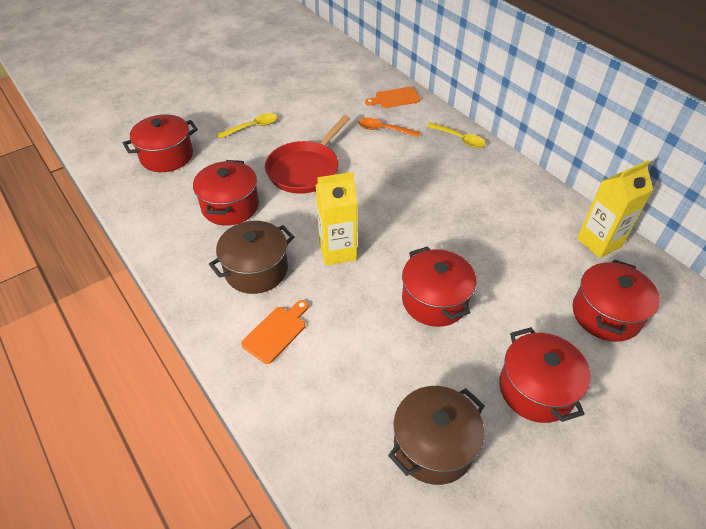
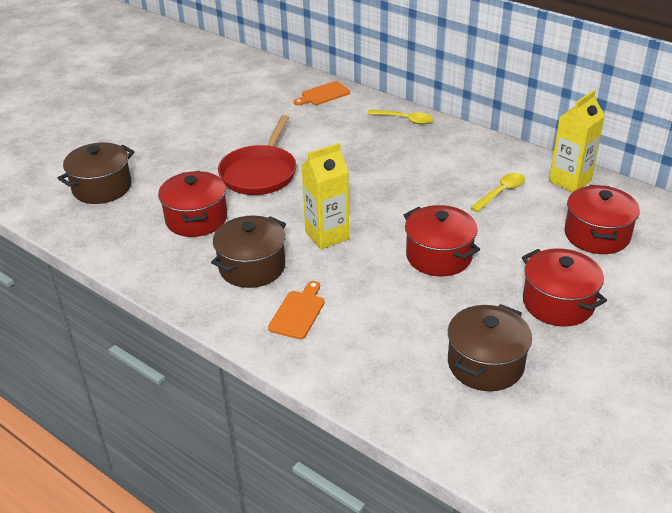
camera: 15 degrees left, 10 degrees down
(167, 156) = (102, 188): red pot -> brown pot
(252, 127) = (183, 145): yellow spoon -> yellow spoon (501, 192)
(384, 130) = (325, 124): orange spoon -> none

